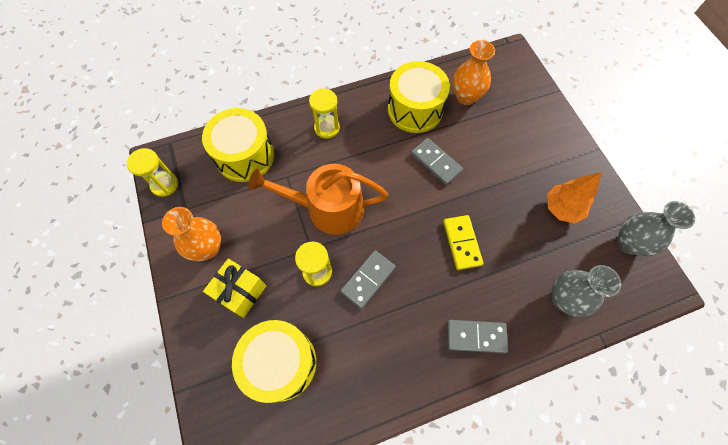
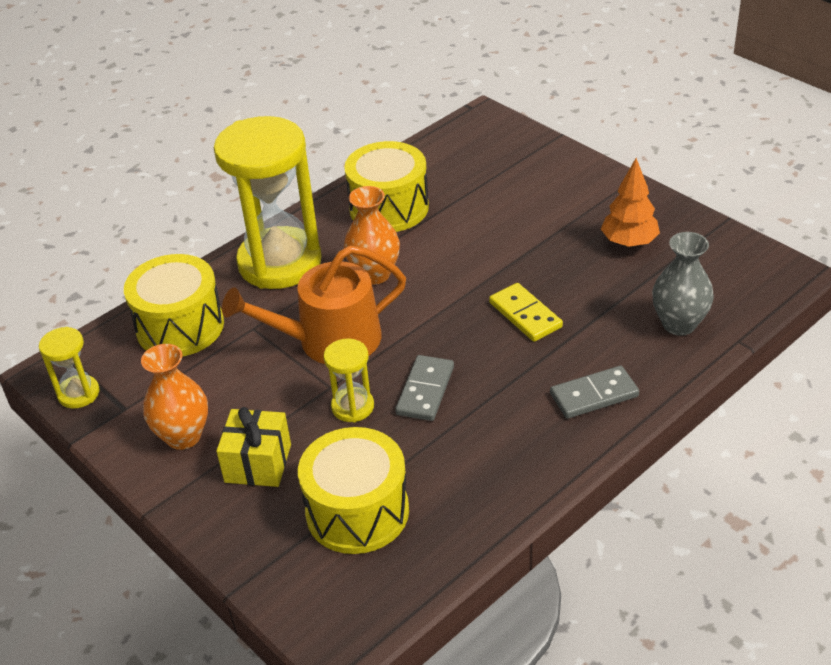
camera: 20 degrees left, 25 degrees down
(327, 128) = (279, 262): yellow hourglass -> yellow hourglass, size x2.23
(436, 162) = (447, 250): grey domino -> none
(466, 97) = (448, 175): orange vase -> orange vase (374, 274)
(628, 243) = (725, 248): grey vase -> none

